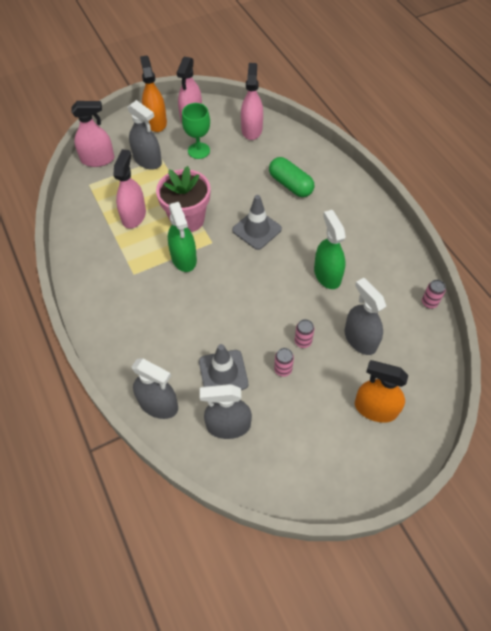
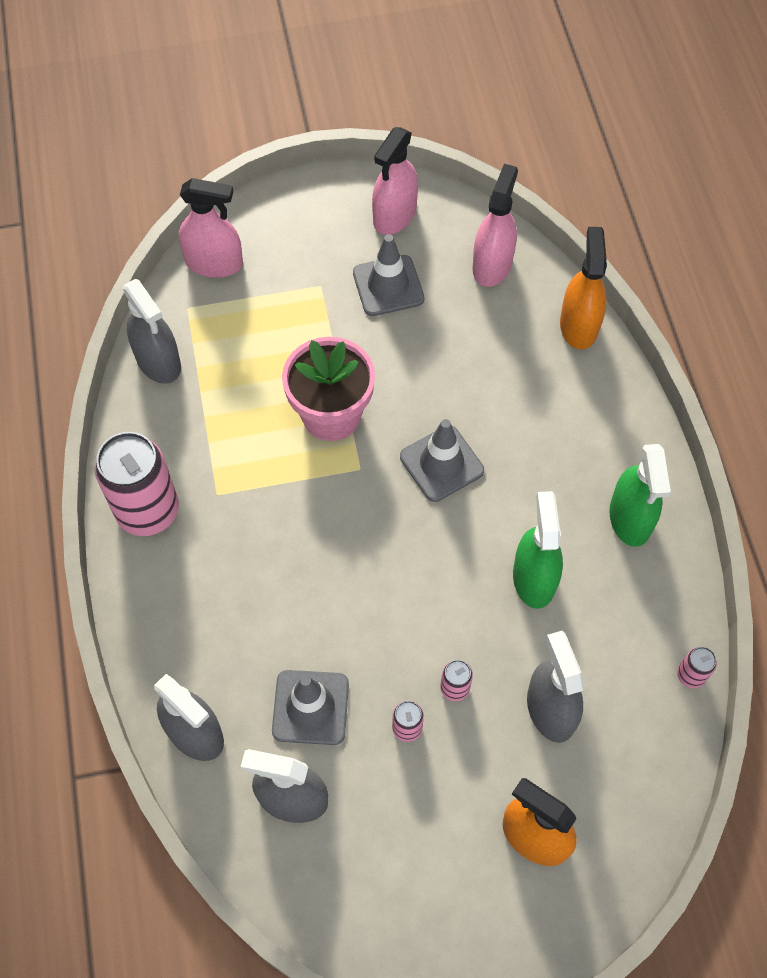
camera: 15 degrees right, 5 degrees up
(95, 292) = (148, 511): none -> pink can
(134, 216) = (245, 386): pink spray bottle -> none
(147, 160) = (296, 285): grey spray bottle -> grey spray bottle (158, 361)
(156, 122) = (331, 211): orange spray bottle -> orange spray bottle (579, 325)
(184, 258) = (305, 486): green spray bottle -> green spray bottle (630, 518)
(199, 150) = (388, 286): green goblet -> grey traffic cone
(290, 185) = (526, 391): green capsule -> none

